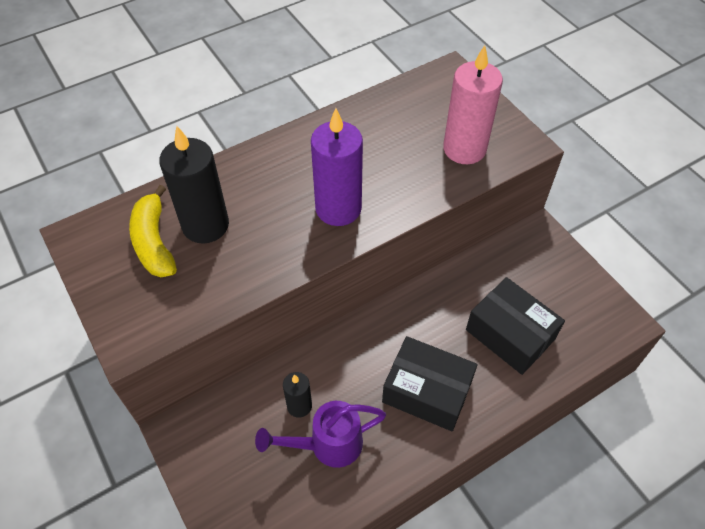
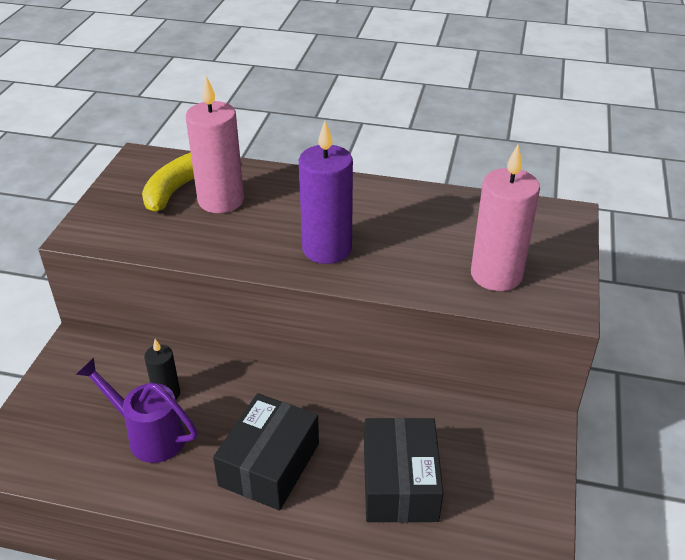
camera: 45 degrees right, 15 degrees down
(205, 225) = (221, 200): black candle -> pink candle
(427, 391) = (269, 464): black box -> black box turned 45 degrees clockwise

